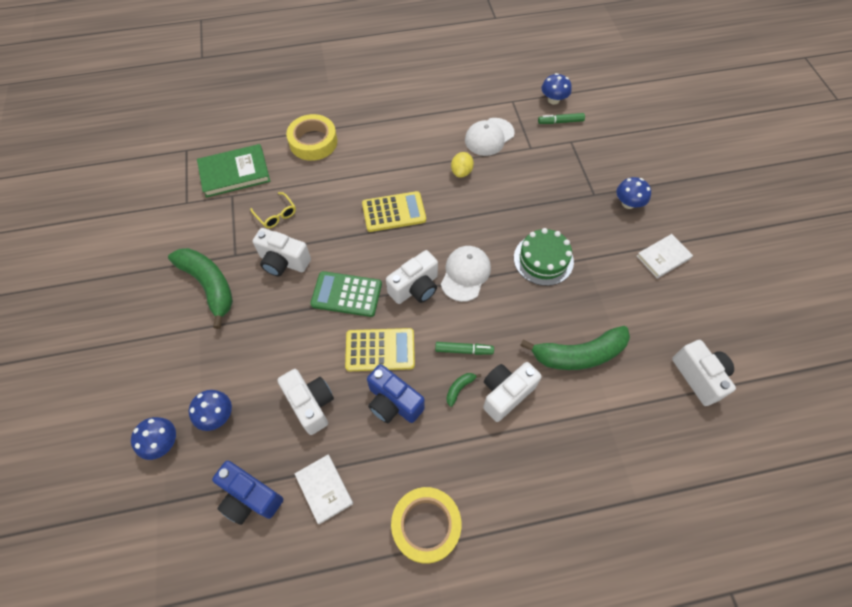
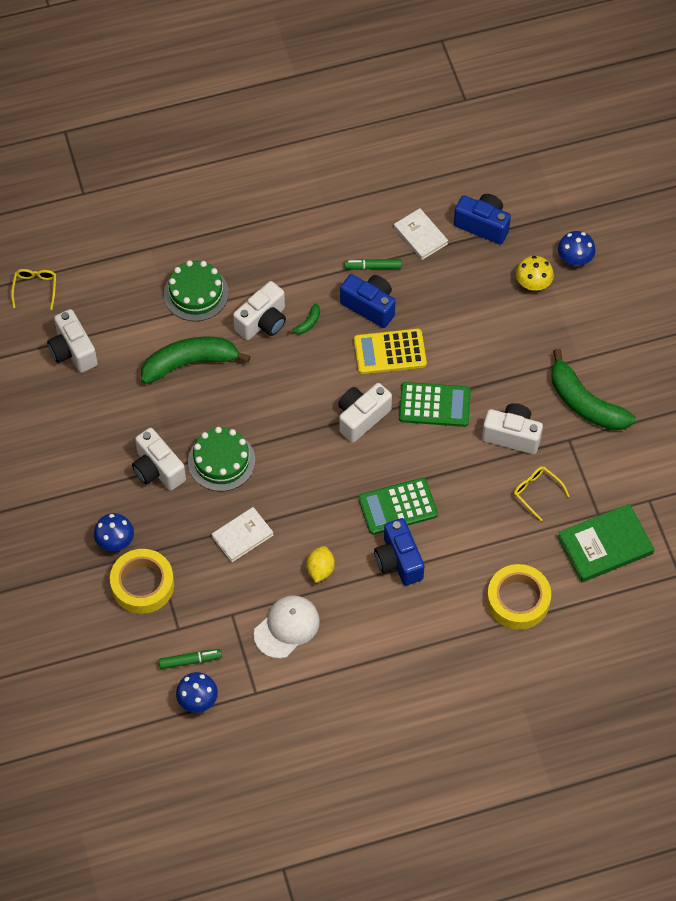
camera: 175 degrees right, 0 degrees up
(217, 415) = (533, 283): blue mushroom -> yellow mushroom
(310, 404) = (448, 299): white camera -> white camera (157, 469)
(394, 212) = (398, 506): yellow calculator -> green calculator
(399, 174) = (398, 561): none -> blue camera
(426, 525) = (329, 217): yellow tape -> yellow tape (142, 585)
(464, 350) = (305, 358): green marker -> green marker (373, 267)
(465, 274) = (308, 437): white cap -> none
(578, 434) = (196, 293): none -> green cake
(663, 257) = (85, 474): white book -> white book (242, 536)
(757, 456) = (35, 288): none -> yellow glasses

